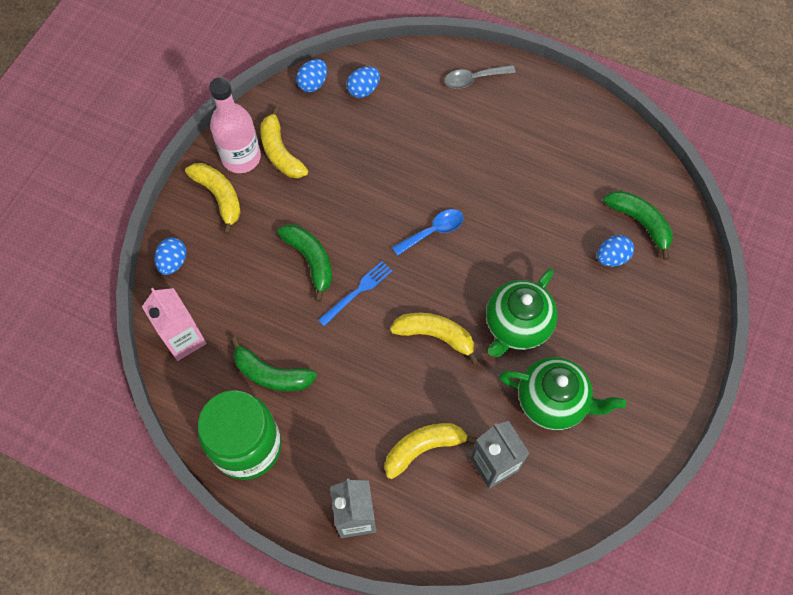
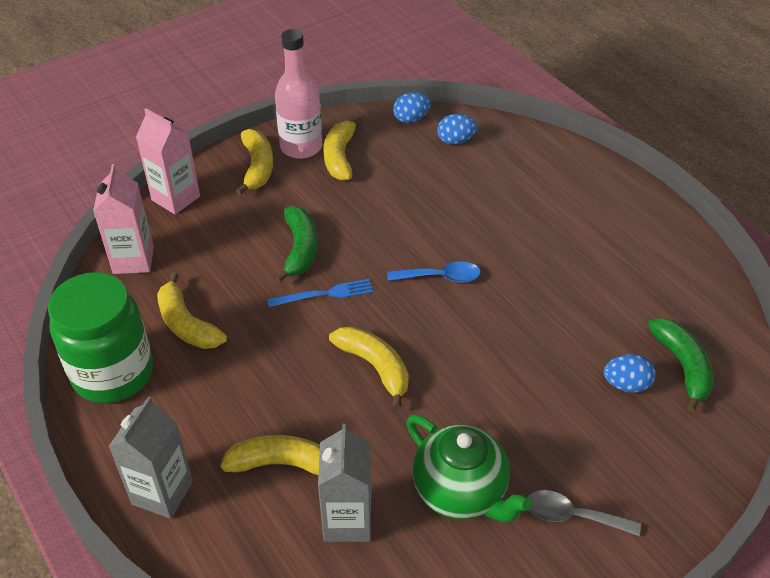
camera: 30 degrees right, 20 degrees down
(173, 262) = (176, 198): blue egg -> pink carton
(271, 374) = (187, 324): green banana -> yellow banana
(474, 79) = (574, 173): grey spoon -> grey spoon (573, 516)
(517, 326) = (470, 399): green teapot -> none

